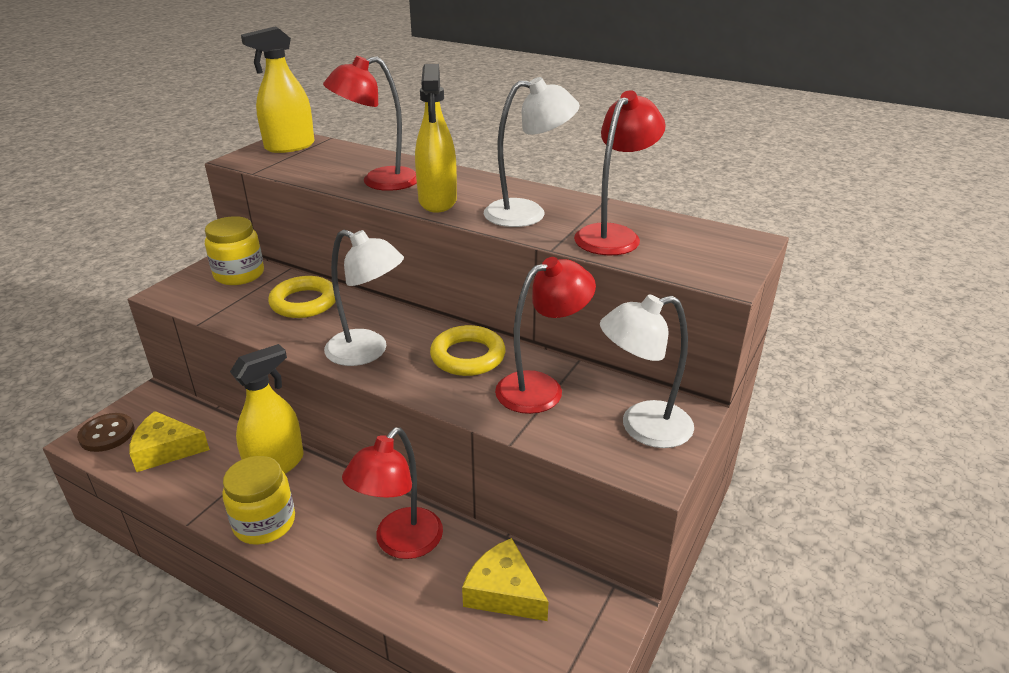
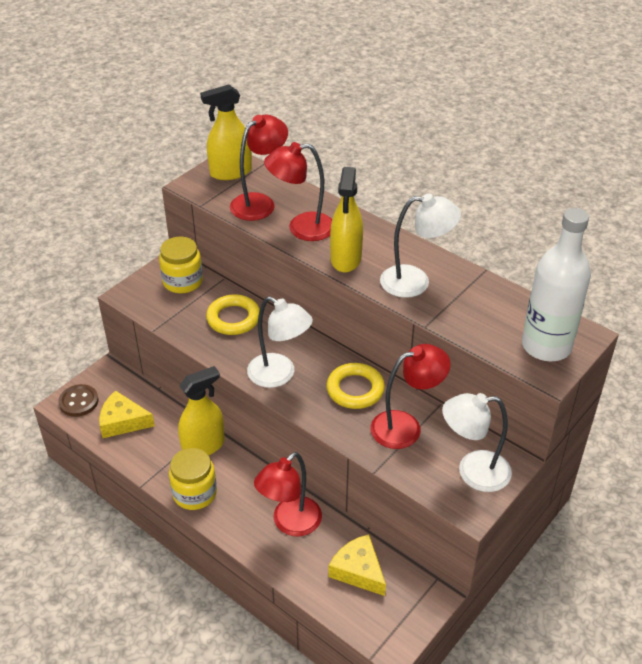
camera: 10 degrees right, 10 degrees up
(613, 235) = (478, 315): red lamp -> red lamp (259, 203)
(709, 254) = (546, 346): none -> white bottle

